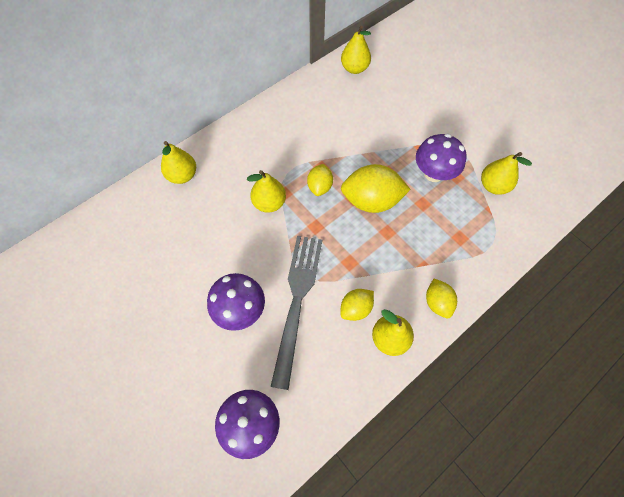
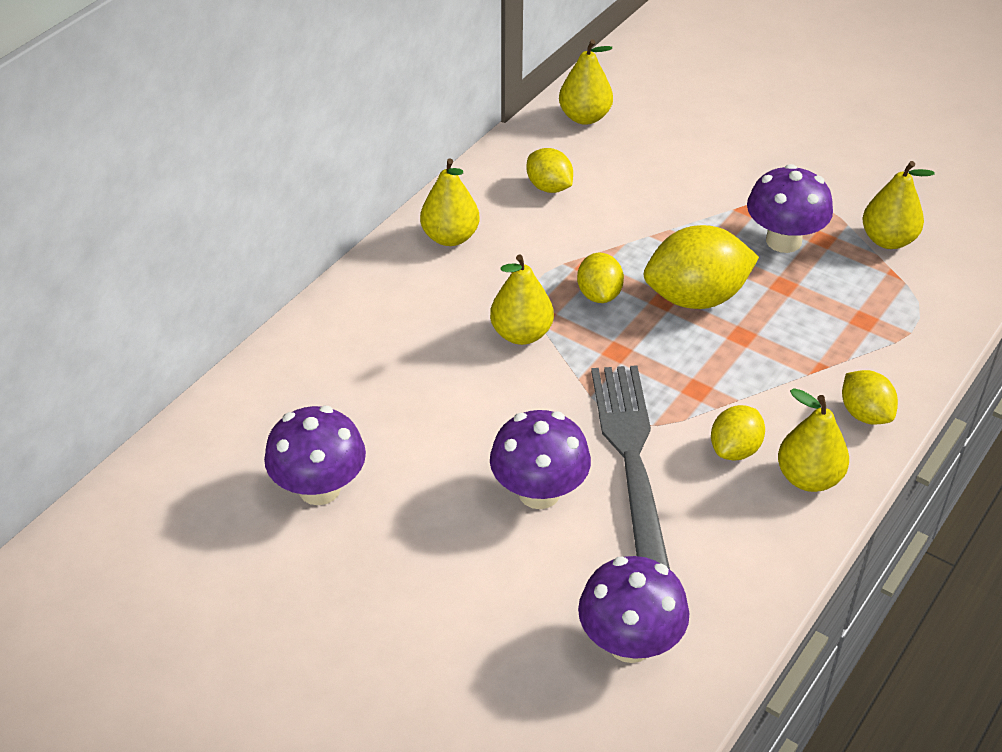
camera: 15 degrees left, 20 degrees down
(130, 278) = (319, 488): none -> purple mushroom
(182, 175) = (346, 323): yellow pear -> yellow pear (450, 237)
(319, 110) = (549, 187): none -> yellow lemon

